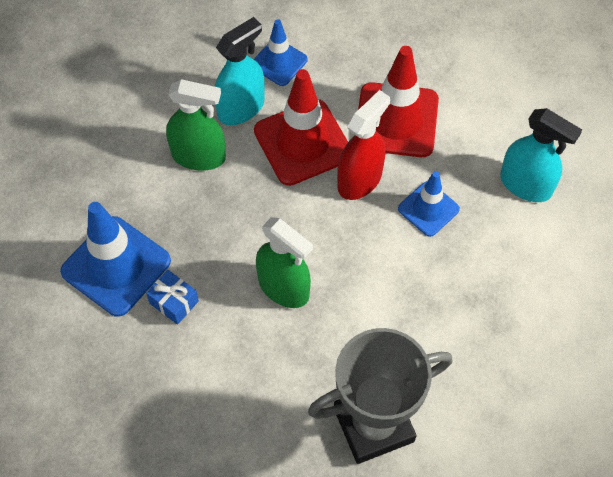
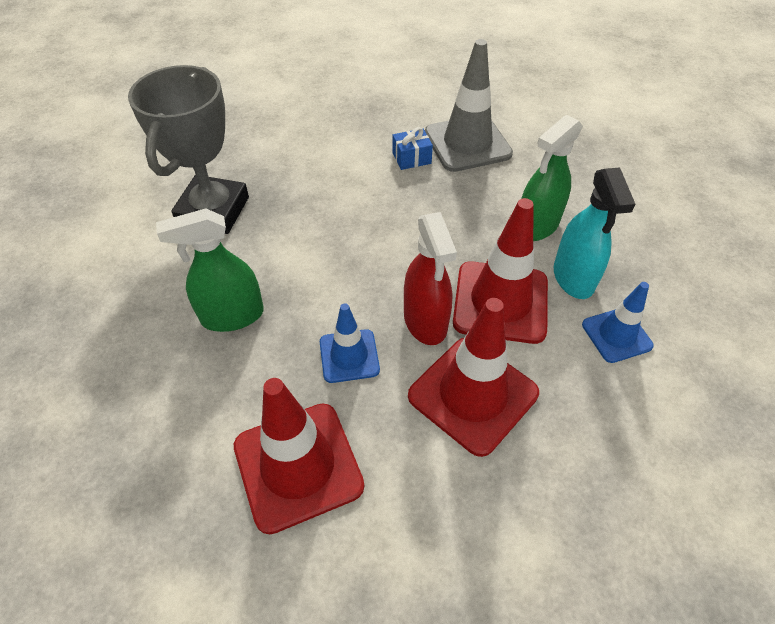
camera: 125 degrees right, 10 degrees down
(116, 266) = (467, 143): blue traffic cone -> grey traffic cone
(284, 287) = (367, 218): green spray bottle -> green spray bottle (232, 316)
(526, 185) = (298, 466): turquoise spray bottle -> red traffic cone

